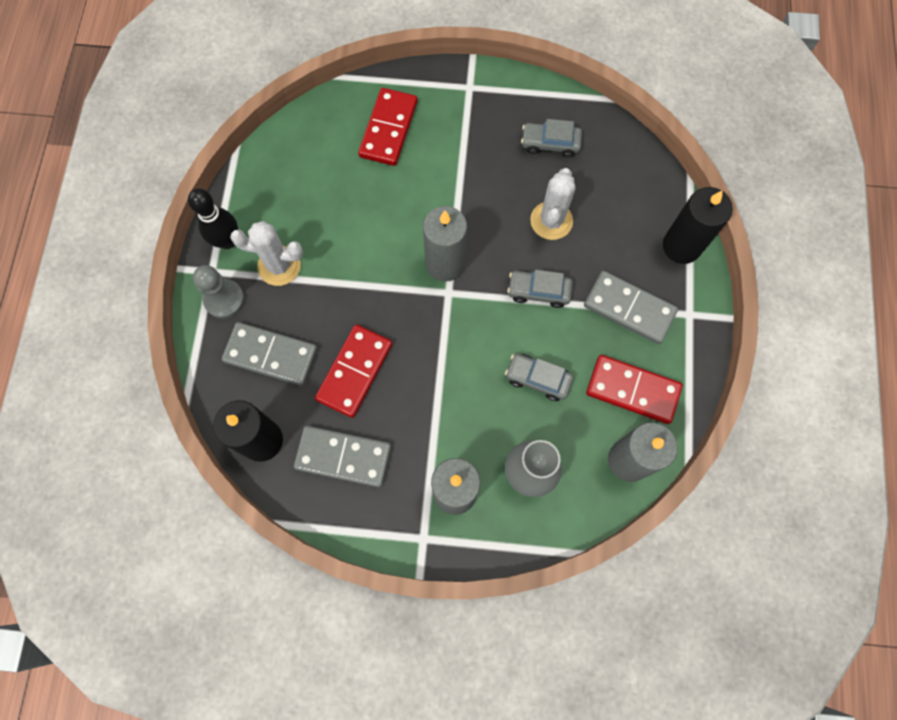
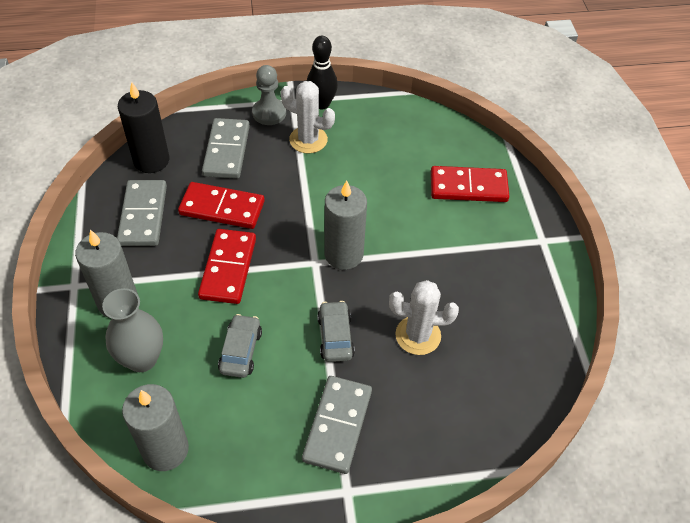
camera: 75 degrees right, 20 degrees down
(279, 266) = (308, 140): white cactus -> white cactus turned 60 degrees counterclockwise
(550, 143) = (507, 320): grey car -> none
(632, 390) = (244, 442): red domino -> red domino (228, 268)
(681, 246) = (429, 471): black candle -> none

